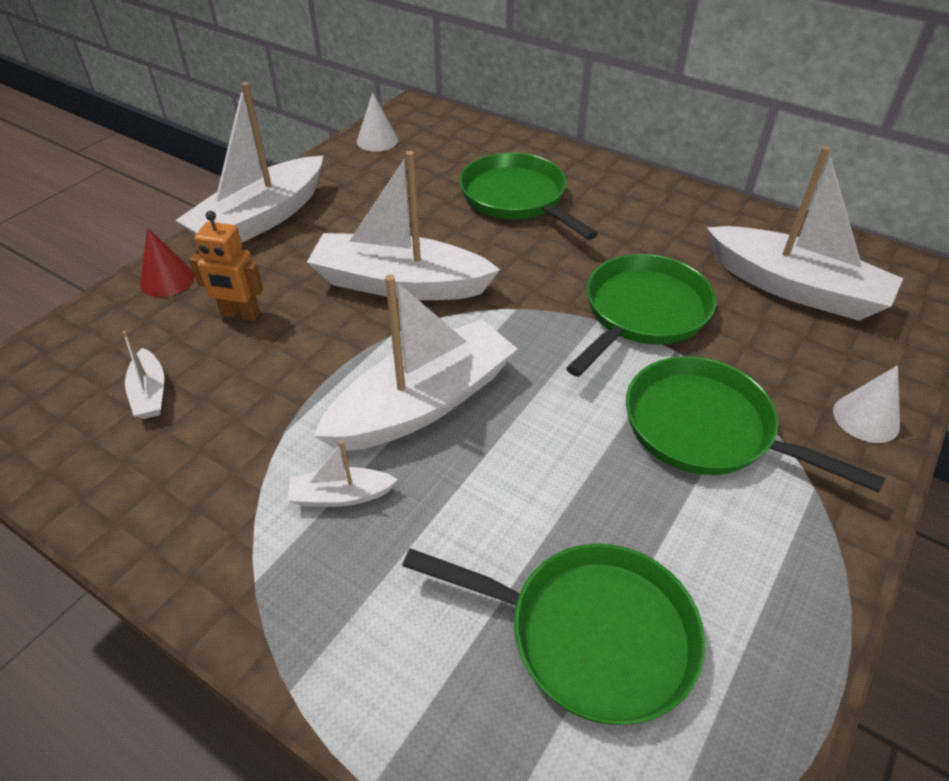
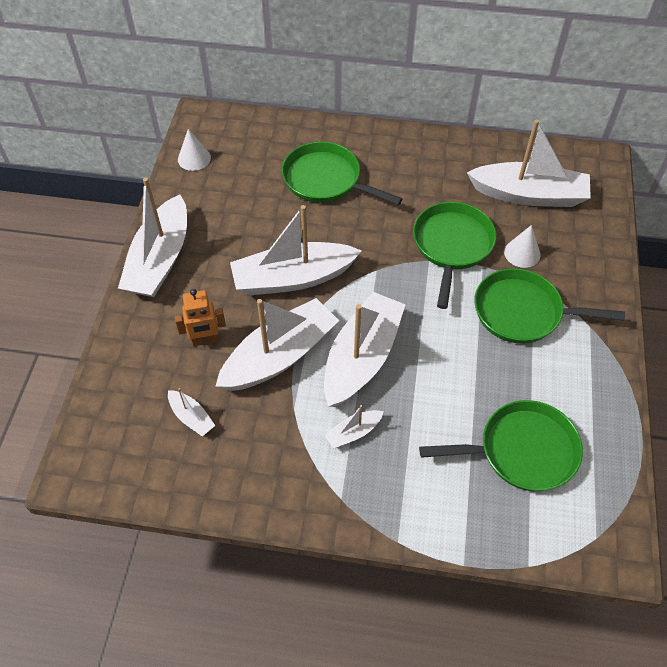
camera: 25 degrees left, 10 degrees up
(167, 280) = (133, 333): red cone -> none
(315, 363) = (279, 356): none -> white boat
(866, 418) = (599, 273): white cone -> white cone (522, 253)

